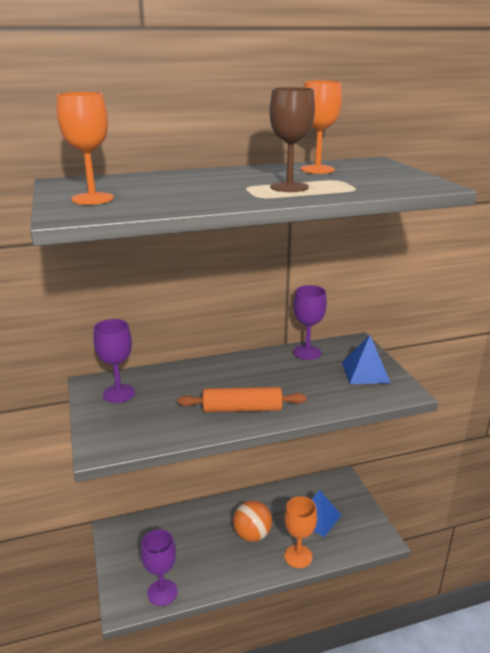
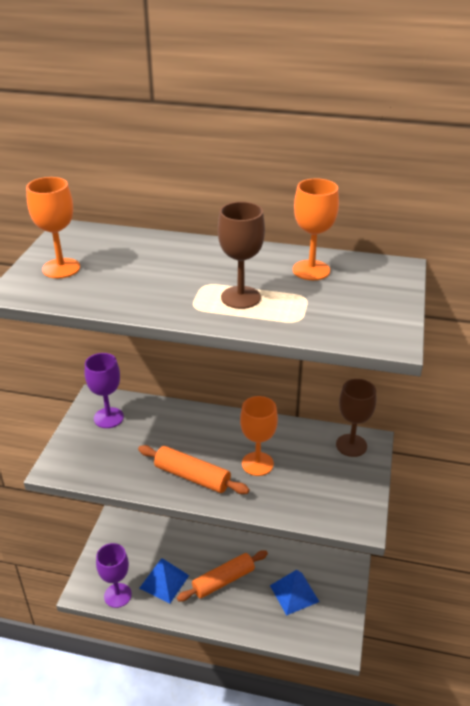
camera: 30 degrees right, 10 degrees up
(252, 534) = (223, 581): orange ball -> orange rolling pin
(298, 556) = (248, 621): orange goblet -> orange goblet (257, 464)
(307, 352) = (307, 435): purple goblet -> none
(346, 348) = (351, 445): none -> brown goblet
(365, 372) = (343, 483): blue pyramid -> blue pyramid (164, 581)

